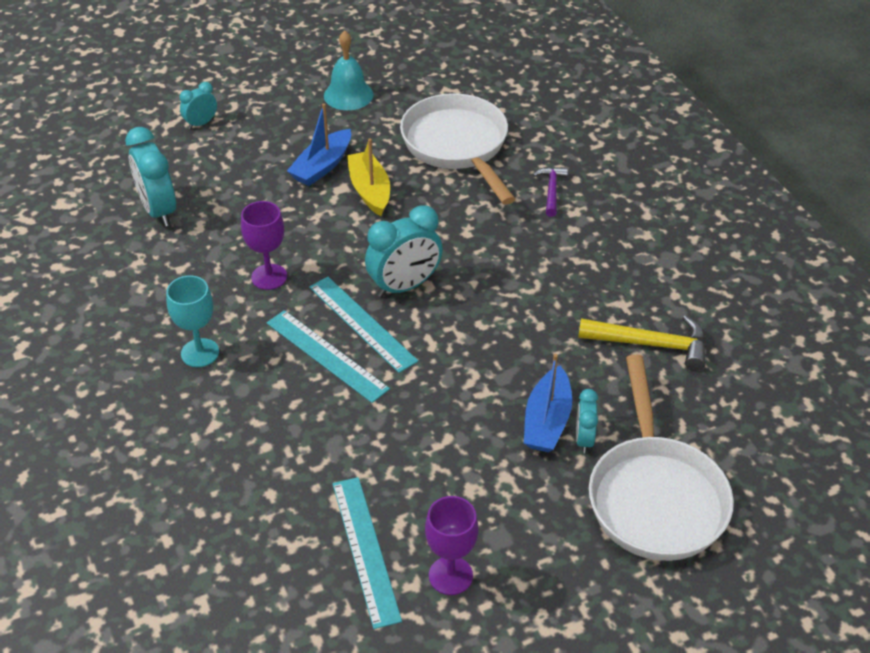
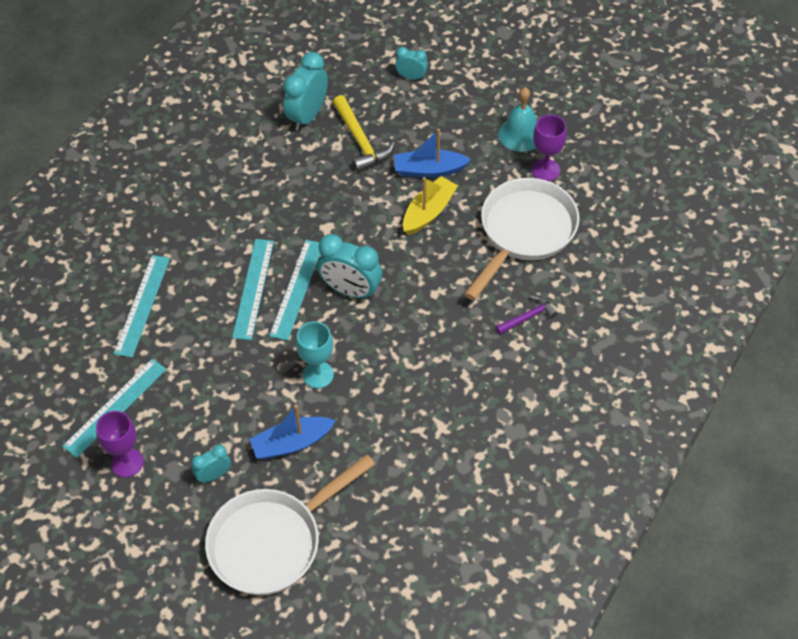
camera: 55 degrees right, 10 degrees up
(200, 353) = (203, 223): turquoise goblet -> turquoise goblet (318, 375)
(252, 457) = (142, 305): none -> turquoise ruler
(269, 277) = (297, 213): purple goblet -> purple goblet (545, 170)
(584, 439) = (292, 473): turquoise clock -> turquoise clock (213, 475)
(651, 344) = (414, 466): yellow hammer -> yellow hammer (360, 141)

